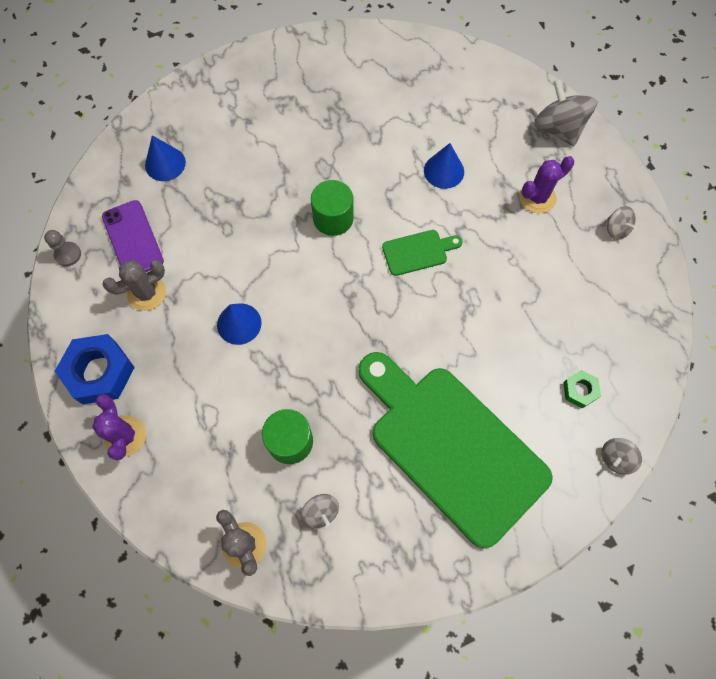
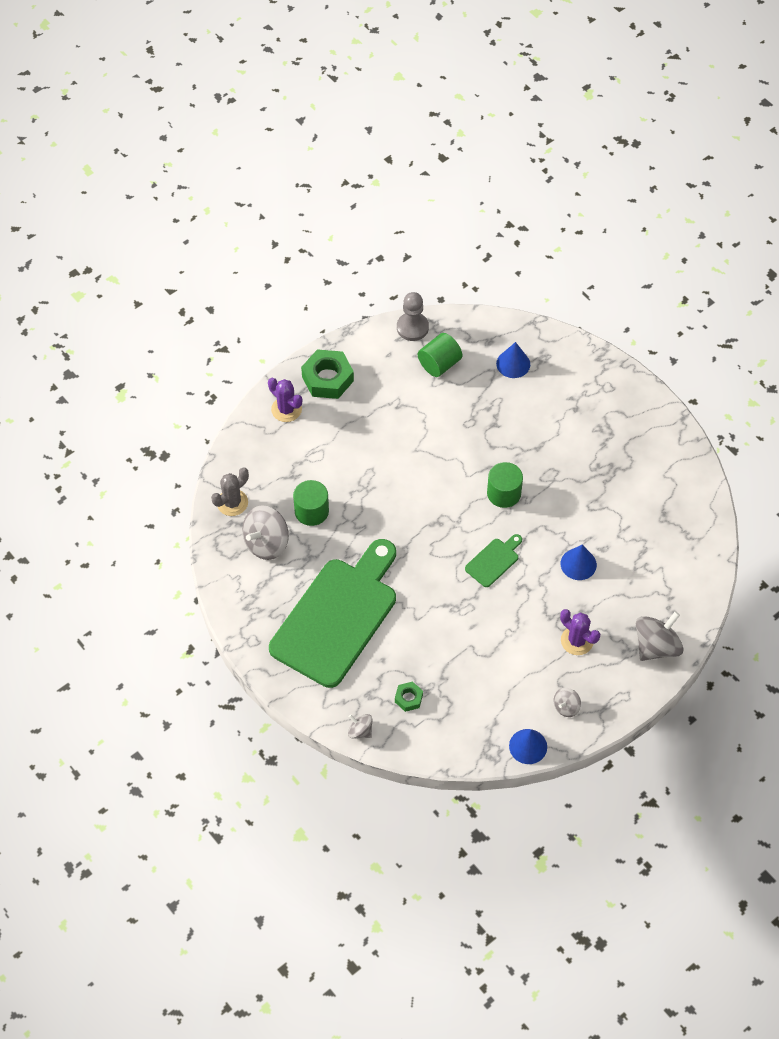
camera: 75 degrees right, 10 degrees down
(68, 254) = (412, 327): grey pawn -> grey pawn, size x1.59
(99, 372) = (327, 379): blue nut -> green nut
(125, 436) = (286, 409): purple cactus -> purple cactus turned 75 degrees clockwise
(133, 239) = (439, 364): purple phone -> green cylinder
(146, 293) = (397, 387): grey cactus -> none
(239, 323) = (392, 454): blue cone -> blue cone (528, 746)
(320, 512) = (266, 543): grey spinning top -> grey spinning top, size x1.90
(418, 252) = (493, 561): green cutting board -> green cutting board turned 105 degrees counterclockwise

